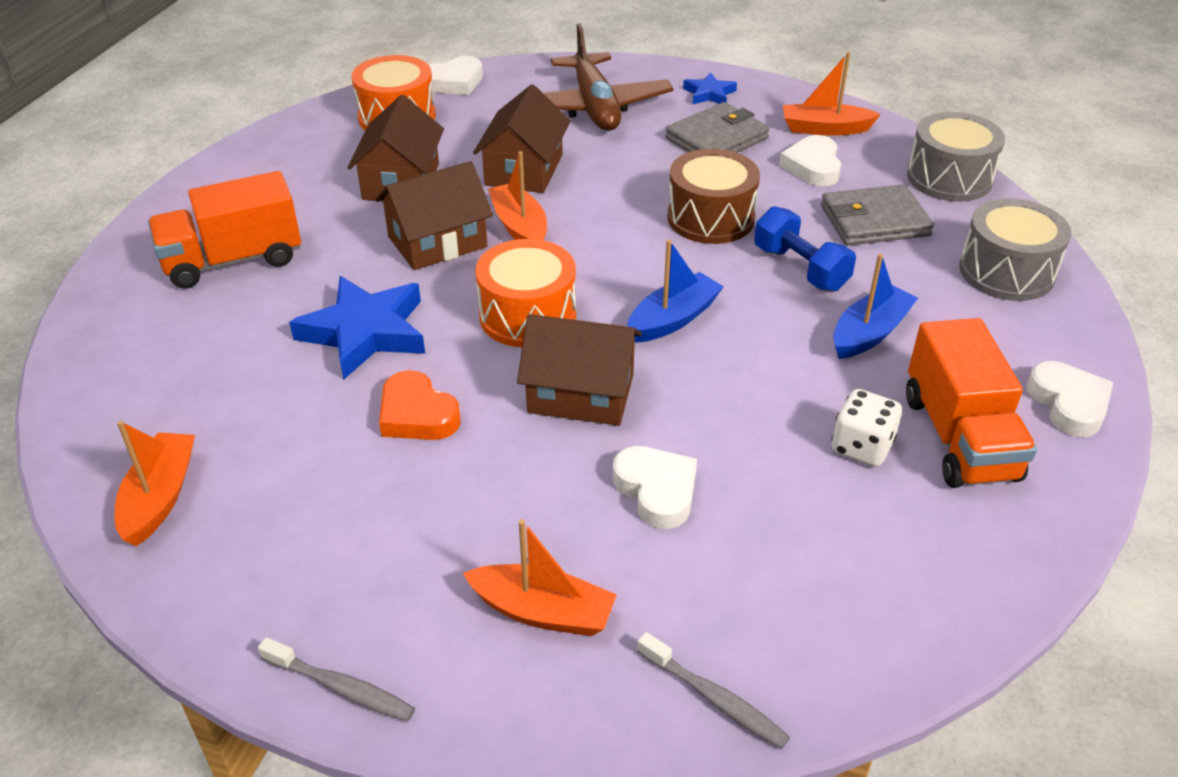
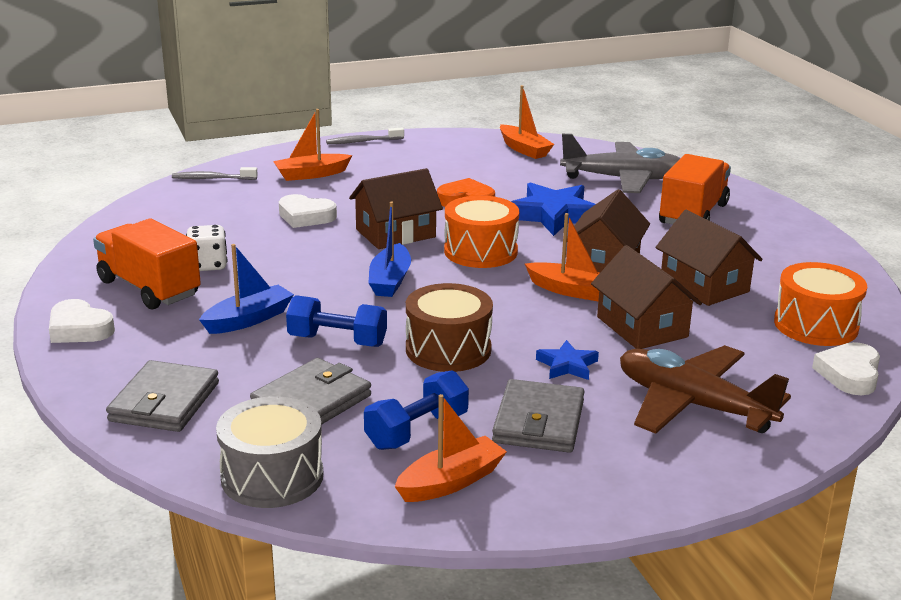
camera: 140 degrees right, 15 degrees down
(179, 354) = (623, 179): none -> grey plane
(709, 94) = (619, 472): blue star -> blue star (567, 365)
(813, 167) = (417, 431): white heart -> blue dumbbell
(869, 333) = (248, 319): blue boat -> blue boat turned 135 degrees counterclockwise
(1006, 272) = (164, 402): grey drum -> grey wallet

